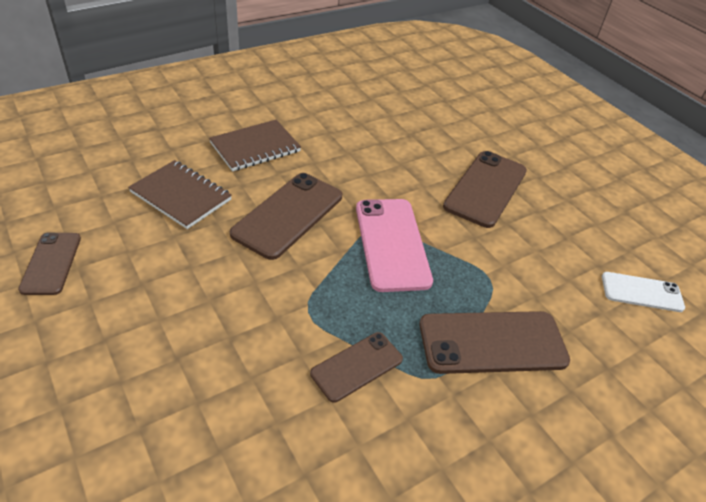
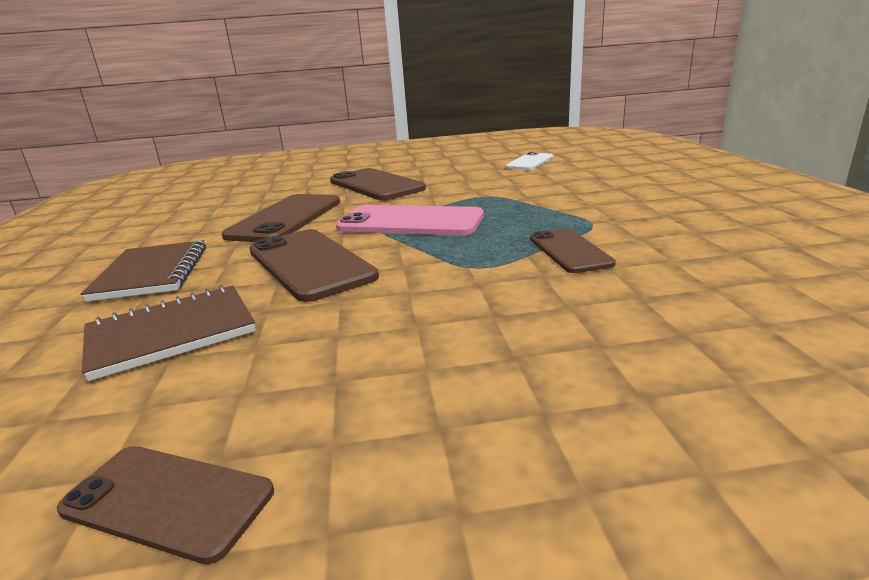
camera: 60 degrees left, 20 degrees down
(492, 342) = (560, 202): brown phone -> brown phone (286, 218)

